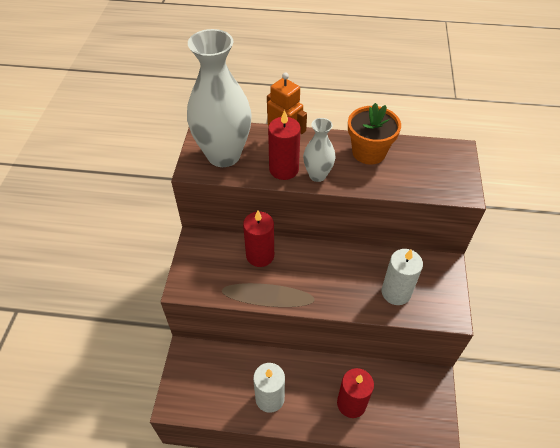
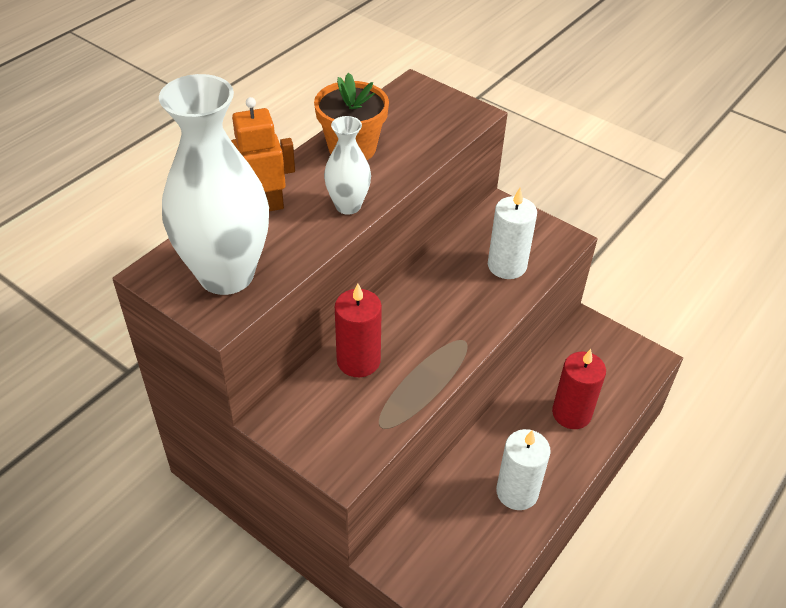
camera: 60 degrees left, 5 degrees down
(284, 169) = (309, 230): red candle -> none

